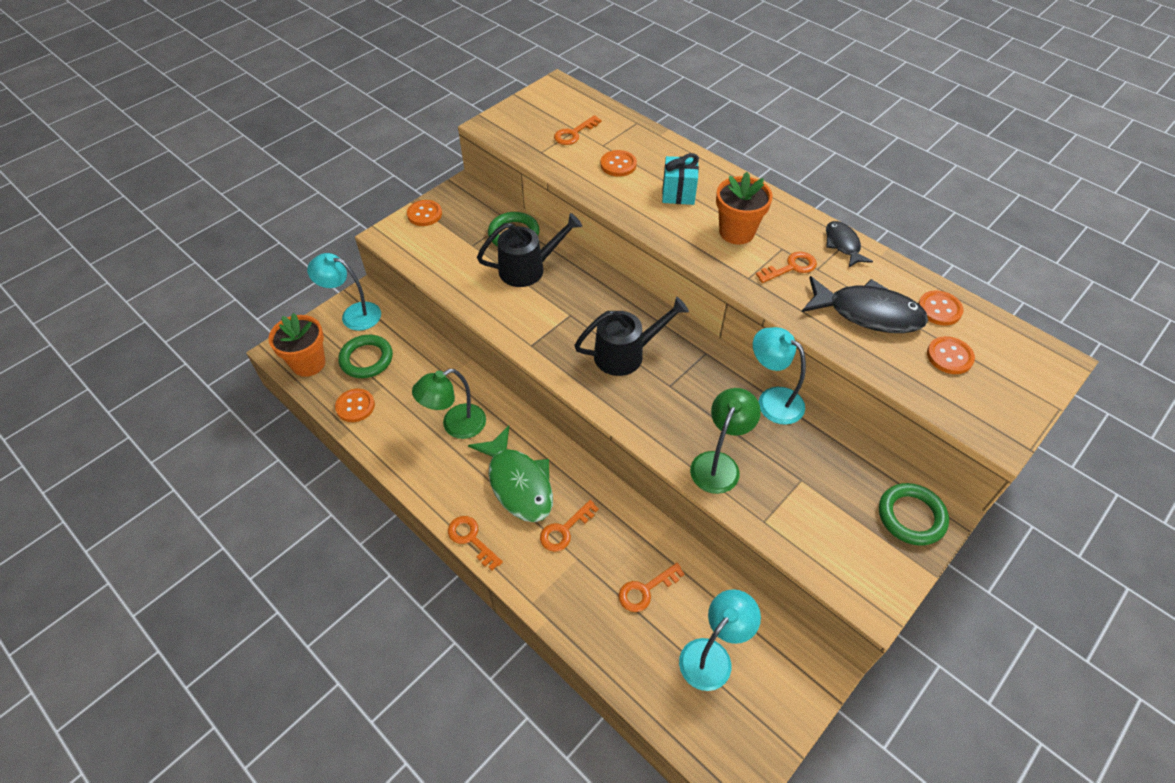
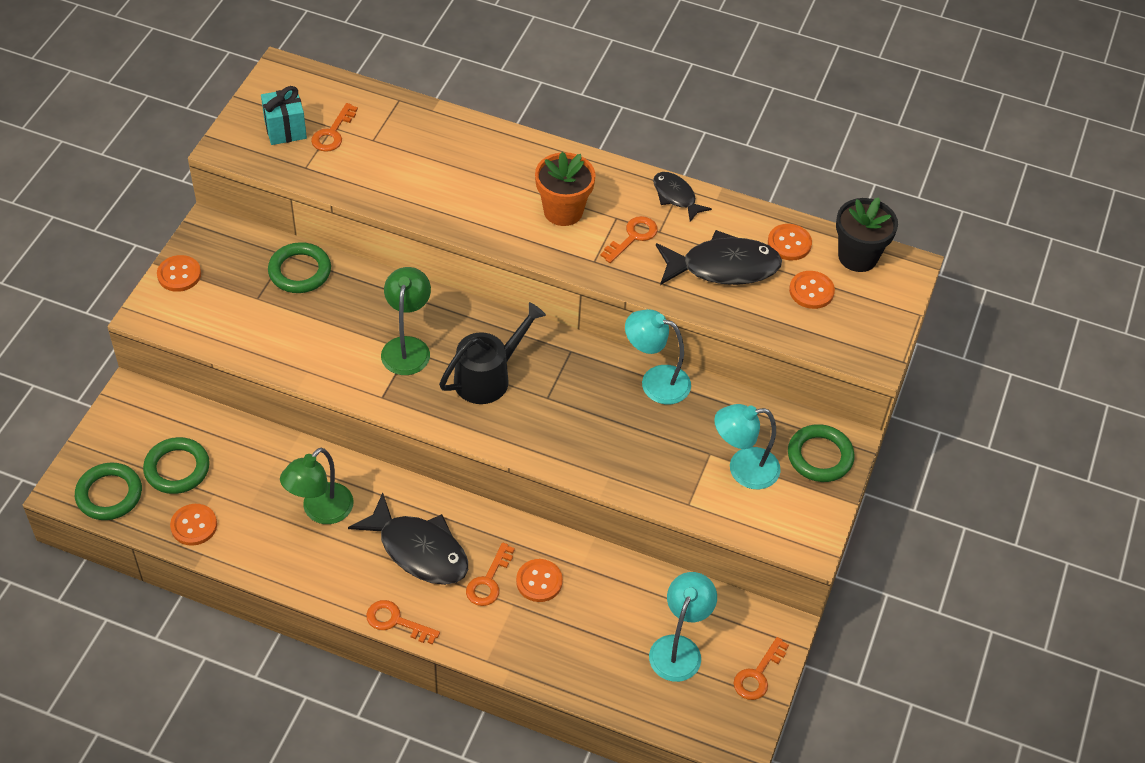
camera: 25 degrees left, 0 degrees up
(308, 363) = (109, 494): orange flower pot -> green ring
(353, 314) = (131, 420): turquoise lamp -> turquoise lamp (743, 469)
(518, 483) = (419, 550): green fish -> black fish
(529, 268) = (337, 309): black watering can -> none
(618, 165) = (402, 161): orange button -> orange button (539, 581)
(645, 590) = (593, 611): orange key -> orange key (758, 675)
(678, 194) = (483, 181): turquoise gift -> turquoise gift (285, 130)
(719, 464) = (626, 462): green lamp -> green lamp (407, 347)
(1006, 338) = (857, 256): none -> black flower pot

